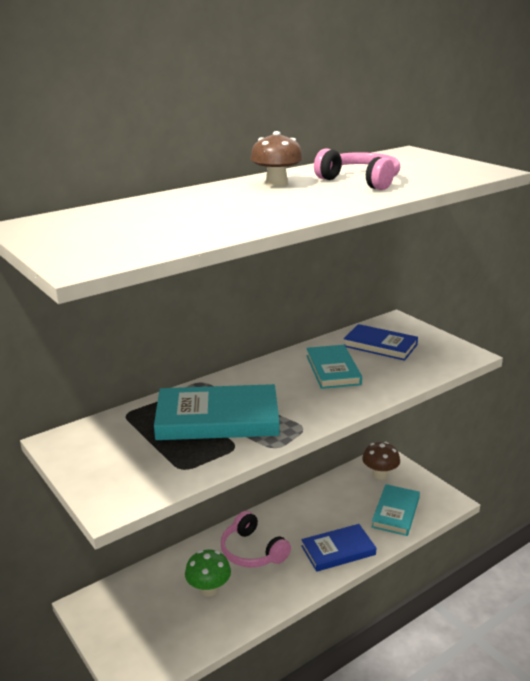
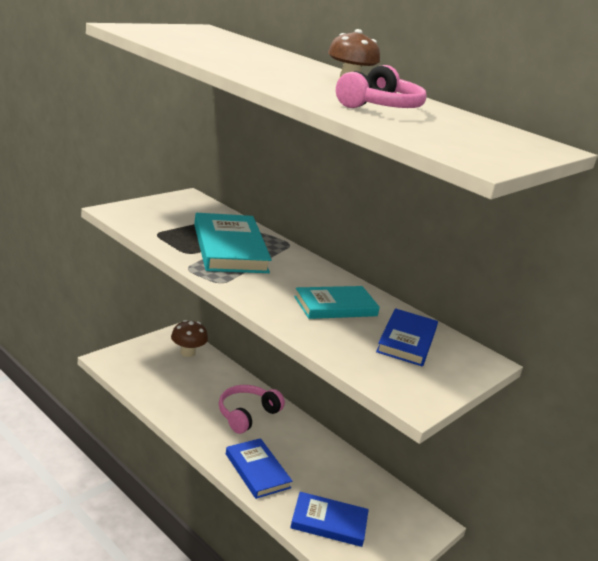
camera: 75 degrees right, 0 degrees up
(209, 589) = (197, 390): green mushroom -> none
(380, 474) = (396, 515): brown mushroom -> brown mushroom (188, 352)
(396, 512) = (329, 522): turquoise book -> blue book

